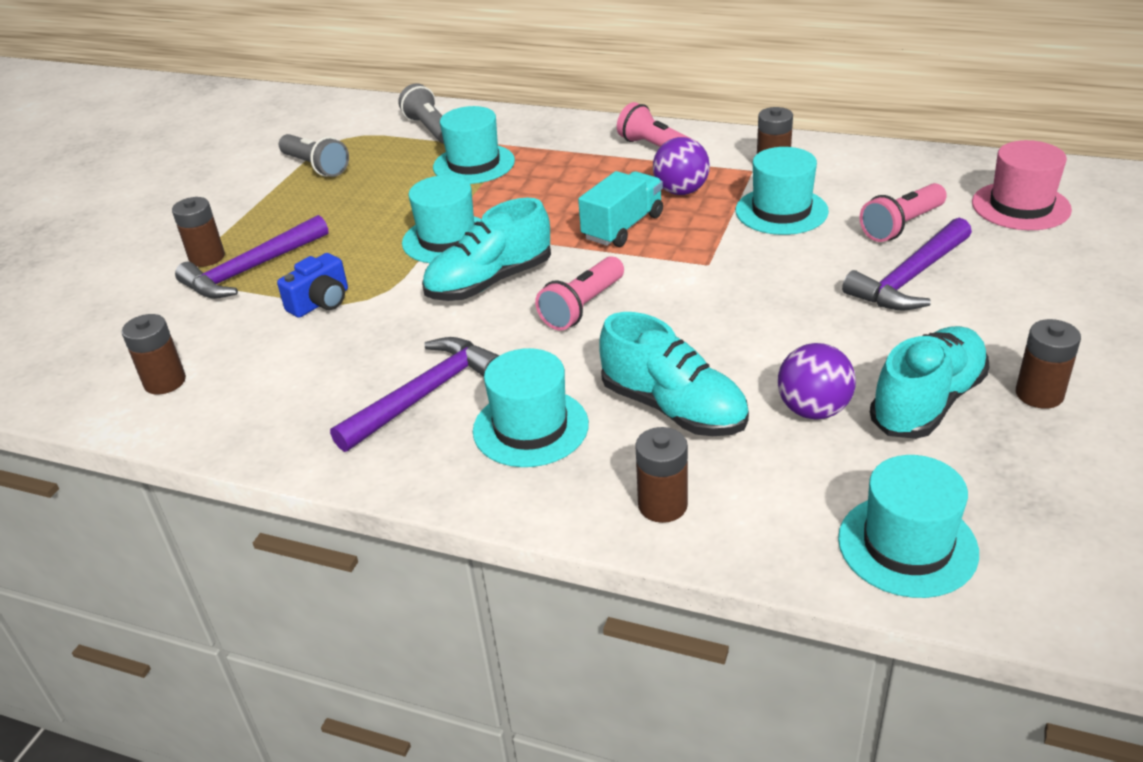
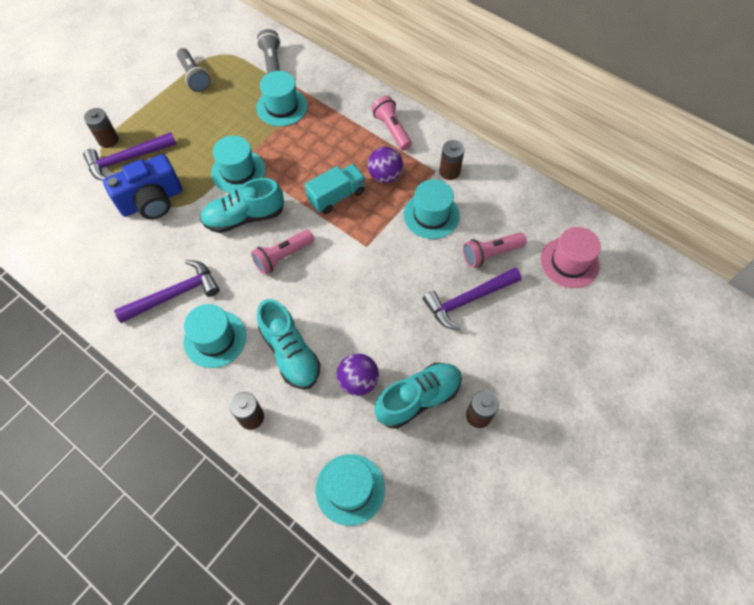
camera: 15 degrees right, 25 degrees up
(165, 382) = (55, 235): brown battery -> none
(321, 302) = (152, 201): blue camera -> blue camera, size x1.74

